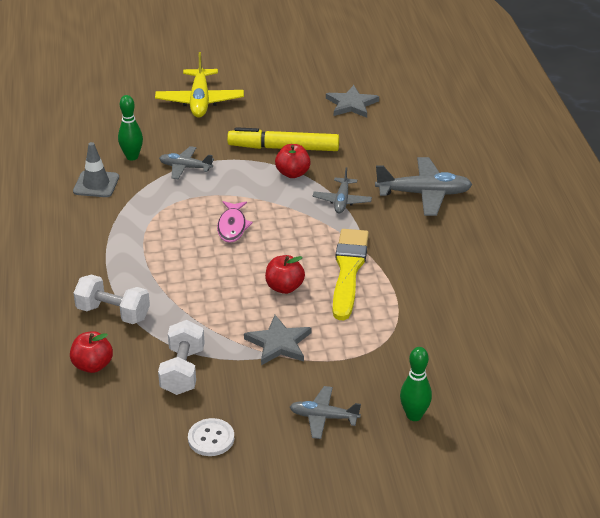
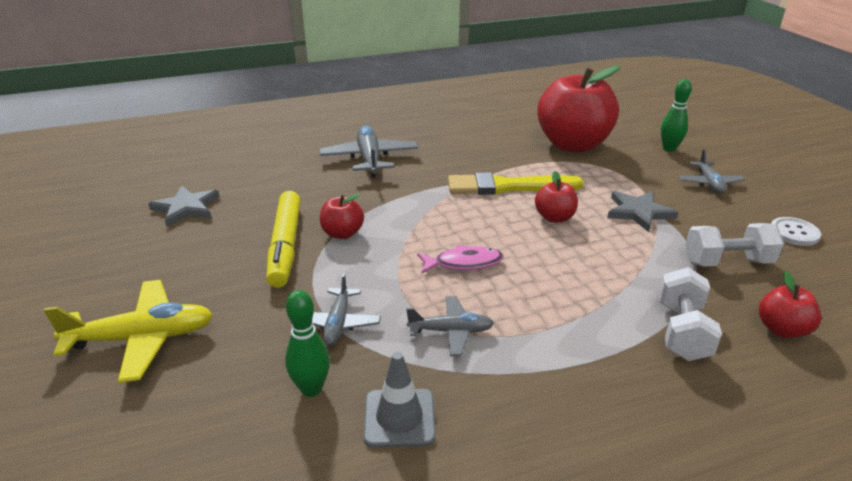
camera: 100 degrees left, 5 degrees down
(342, 201) = (392, 199): grey plane -> grey plane (451, 331)
(436, 337) = (573, 145): none -> red apple

